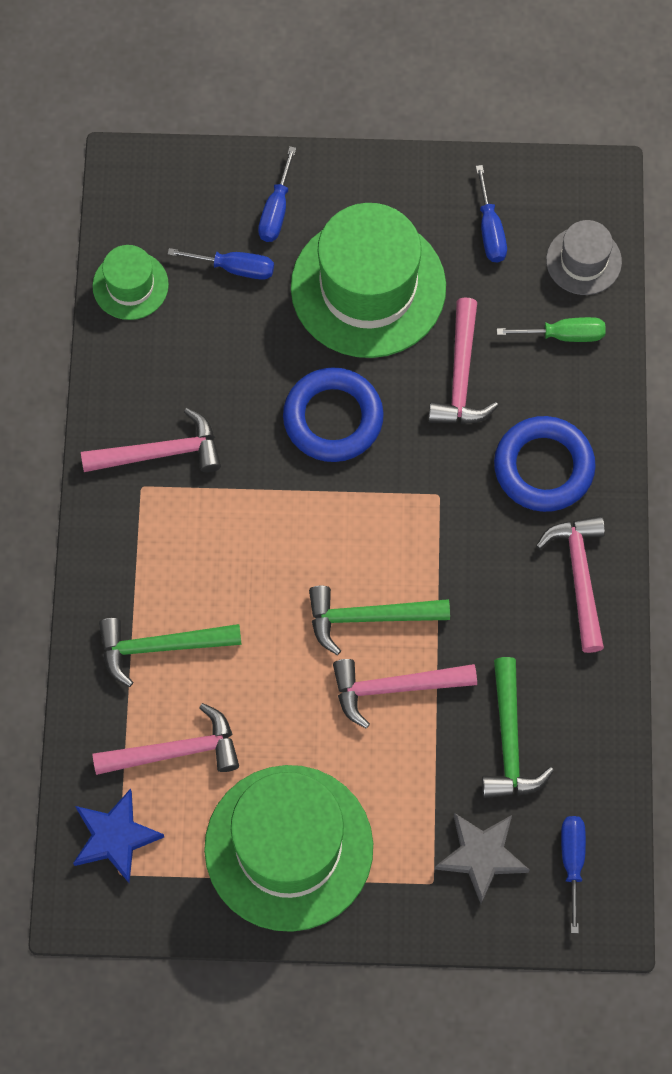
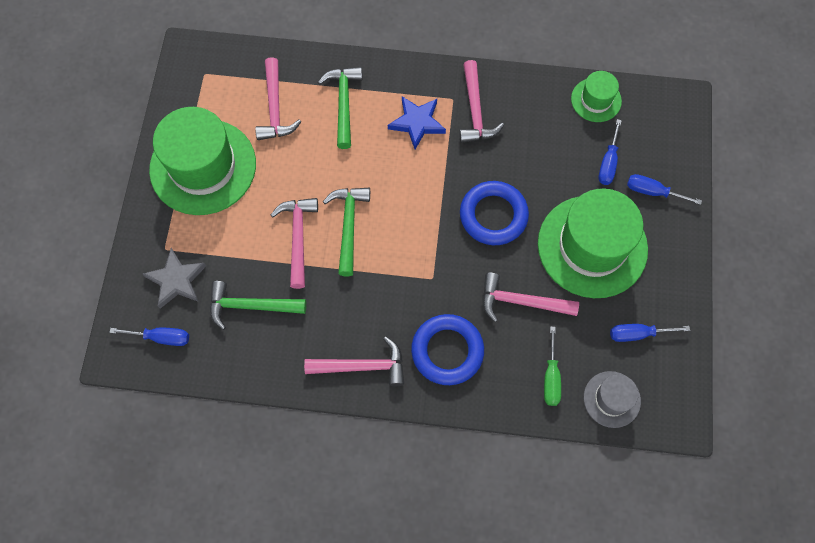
camera: 95 degrees right, 0 degrees up
(115, 837) = (227, 73): blue star -> blue star (417, 123)

